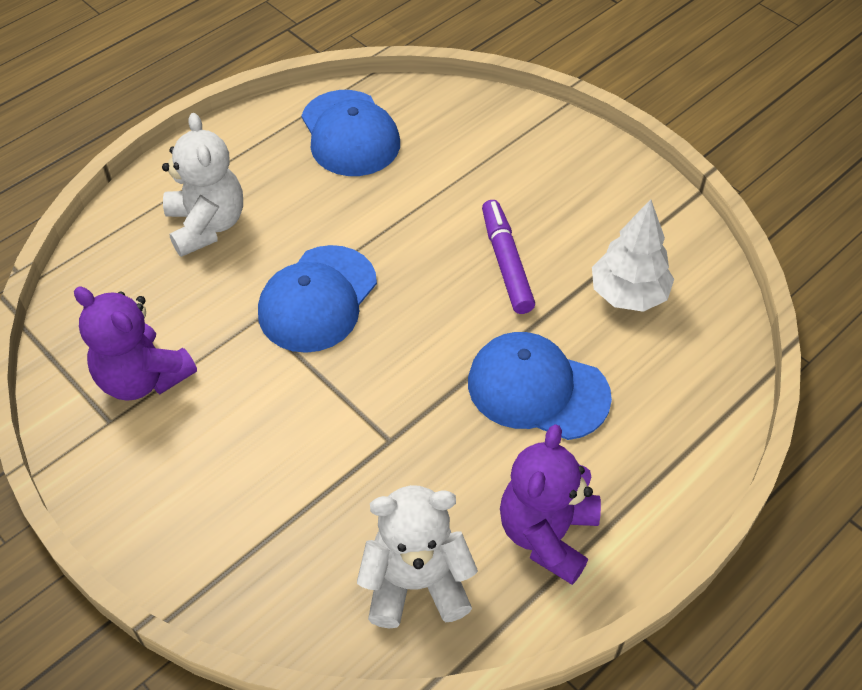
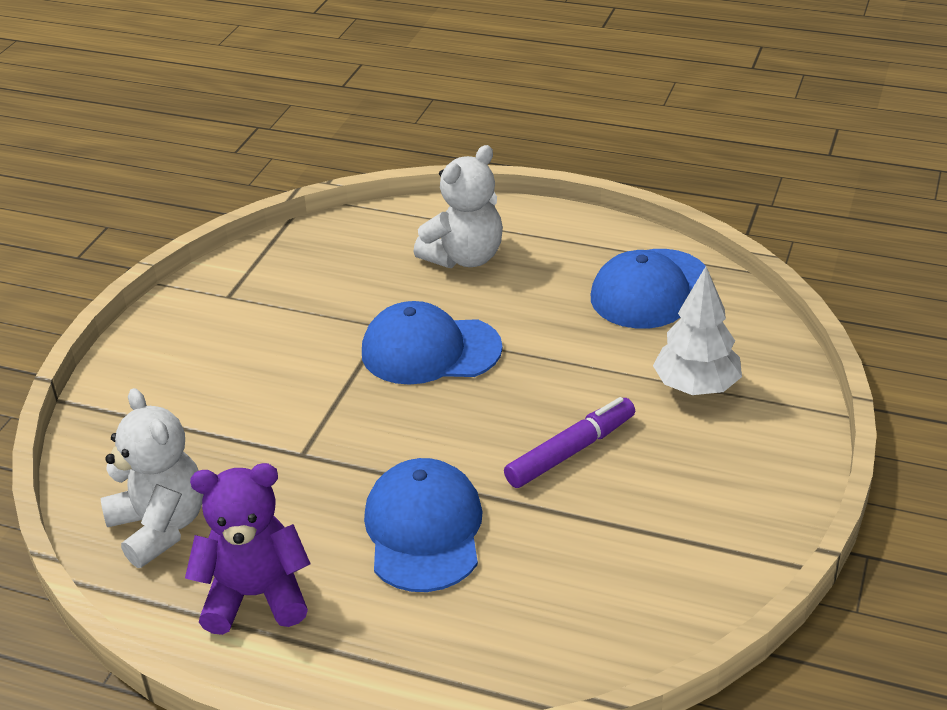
camera: 65 degrees right, 15 degrees down
(143, 378) = (280, 294): purple teddy bear -> none
(628, 294) = (601, 556): white tree -> white tree (696, 387)

